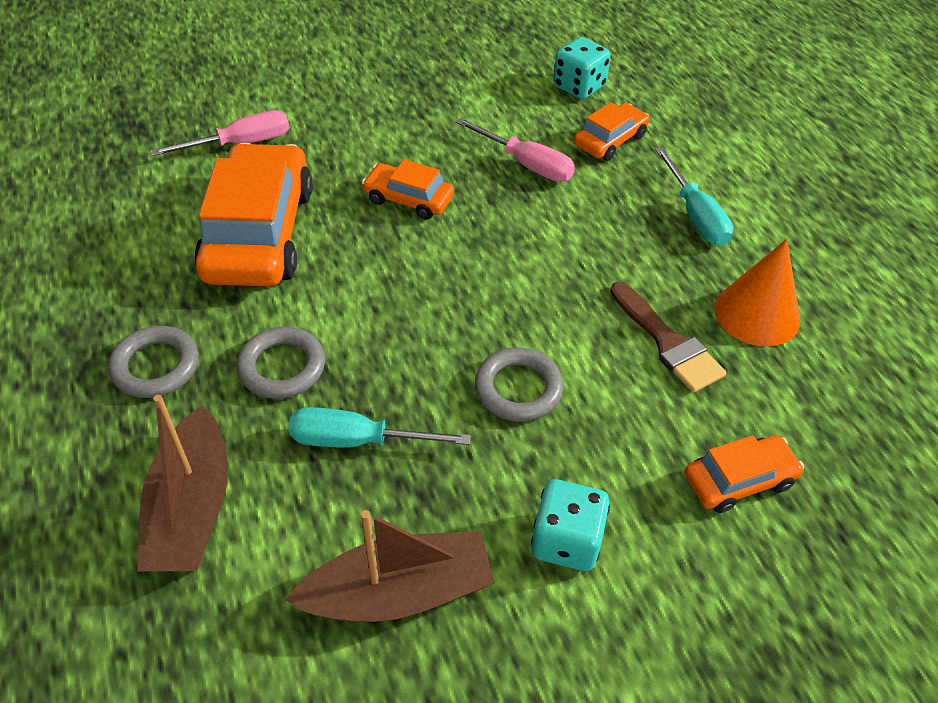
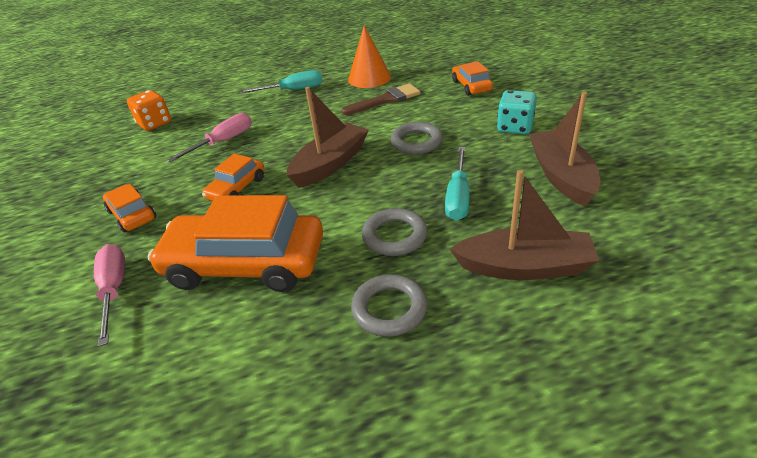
camera: 80 degrees left, 10 degrees down
(459, 286) = (330, 164): none -> brown boat
(579, 87) = (155, 123): turquoise dice -> orange dice
(610, 140) = (216, 113): orange car -> orange car (132, 215)

